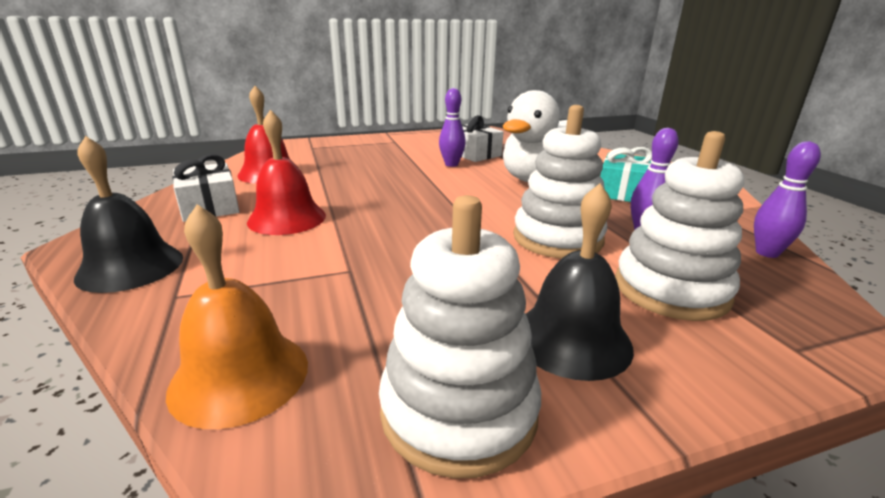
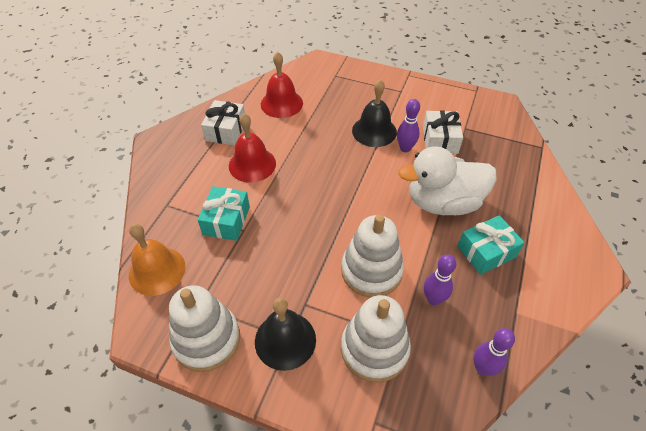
camera: 40 degrees right, 25 degrees up
(130, 267) = (164, 171): black bell -> black bell (374, 131)
(310, 271) = (226, 220): none -> turquoise gift

